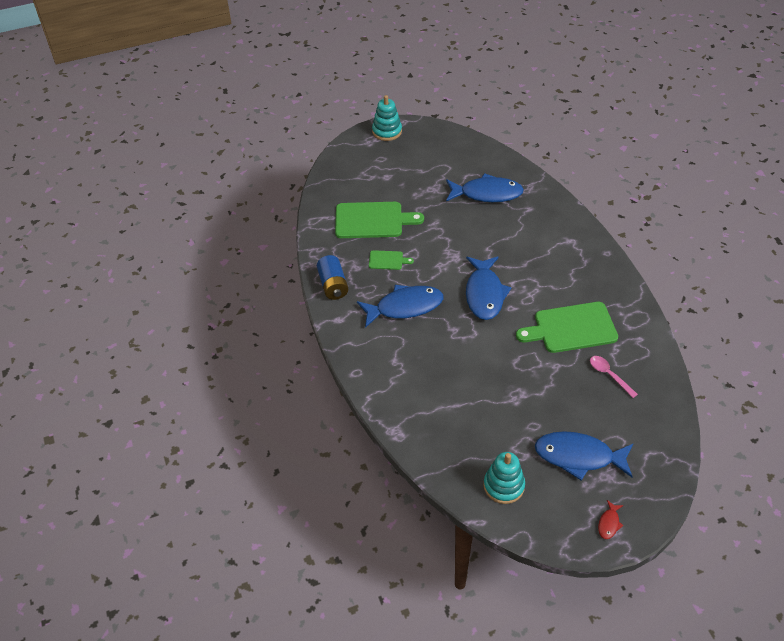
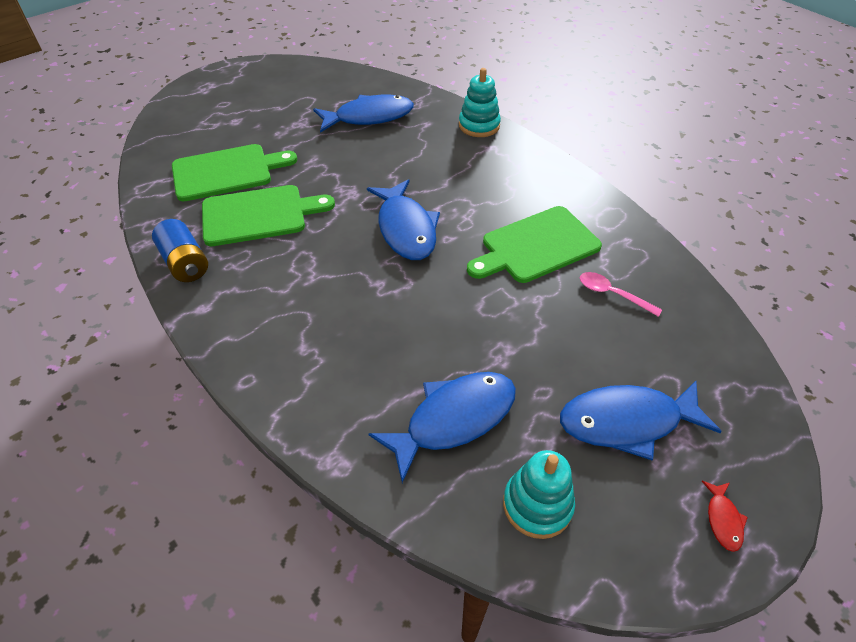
camera: 20 degrees left, 0 degrees up
(387, 131) = (224, 75): turquoise stacking toy -> turquoise stacking toy (479, 125)
(388, 260) = (259, 215): green cutting board -> green cutting board, size x2.07
(405, 307) = (299, 269): blue fish -> blue fish (453, 419)

